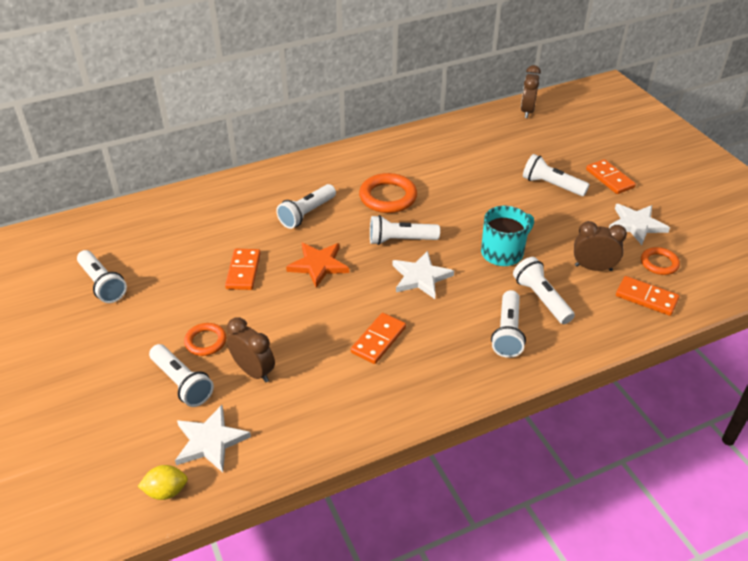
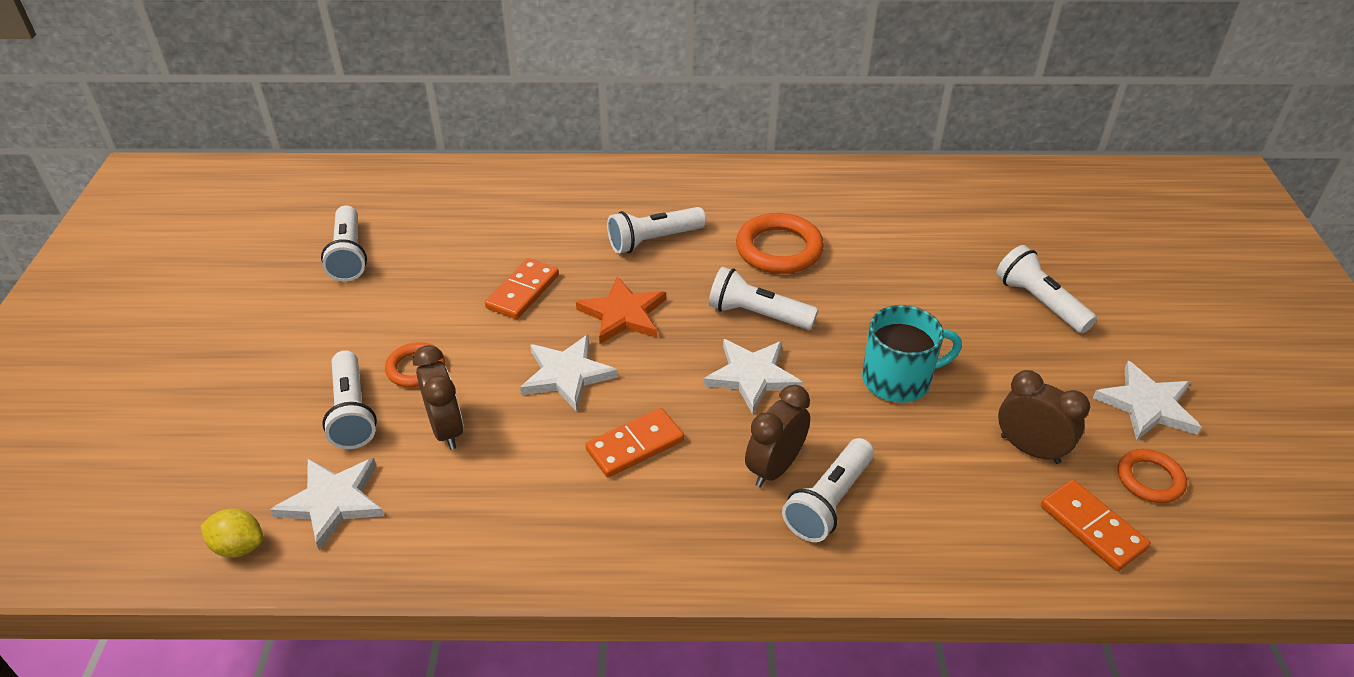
camera: 25 degrees right, 0 degrees up
(308, 313) = (567, 375): none -> white star
(527, 111) = (1069, 182): brown clock -> brown clock (774, 468)
(541, 299) = (914, 469): white flashlight -> none
(610, 179) = (1145, 319): orange domino -> none

